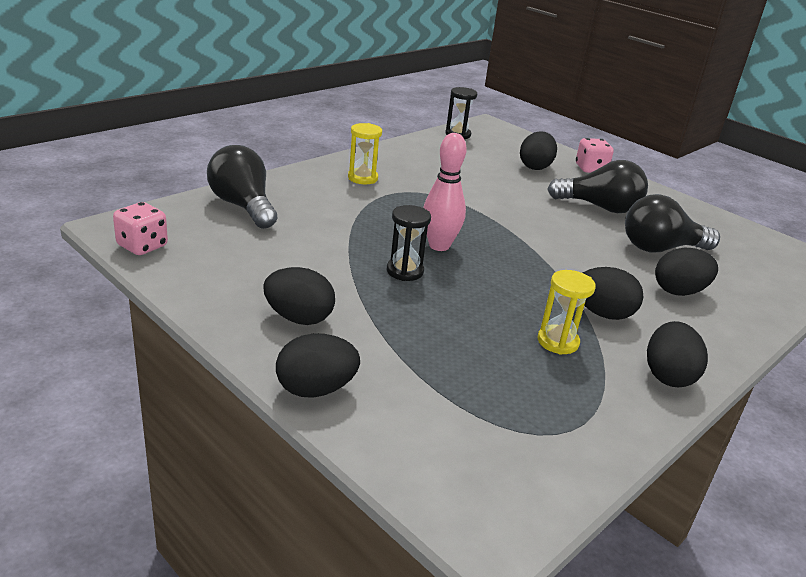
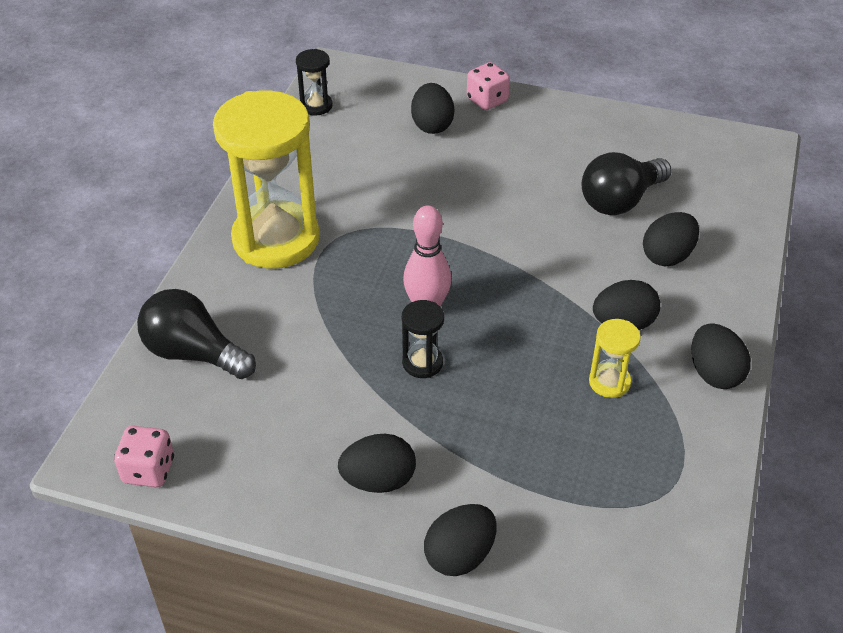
camera: 25 degrees left, 15 degrees up
(362, 178) = (276, 239): yellow hourglass -> yellow hourglass, size x2.35
(600, 207) = (533, 163): black light bulb -> none

